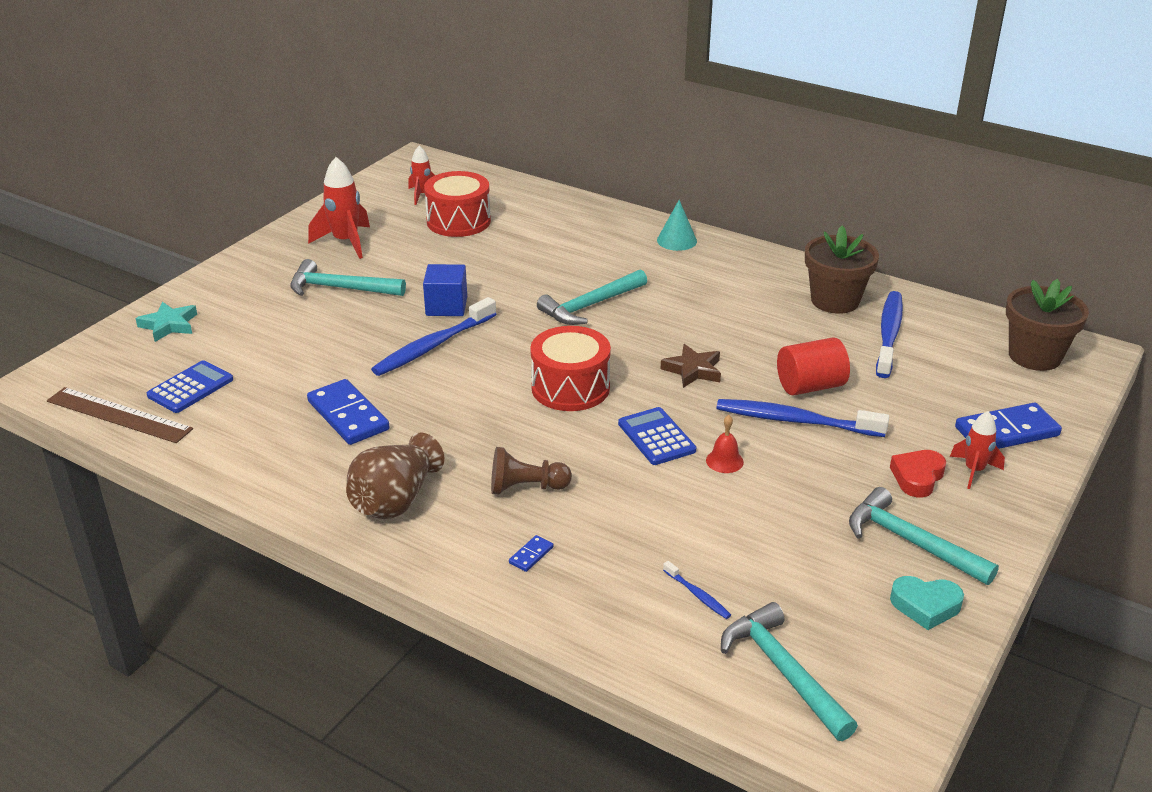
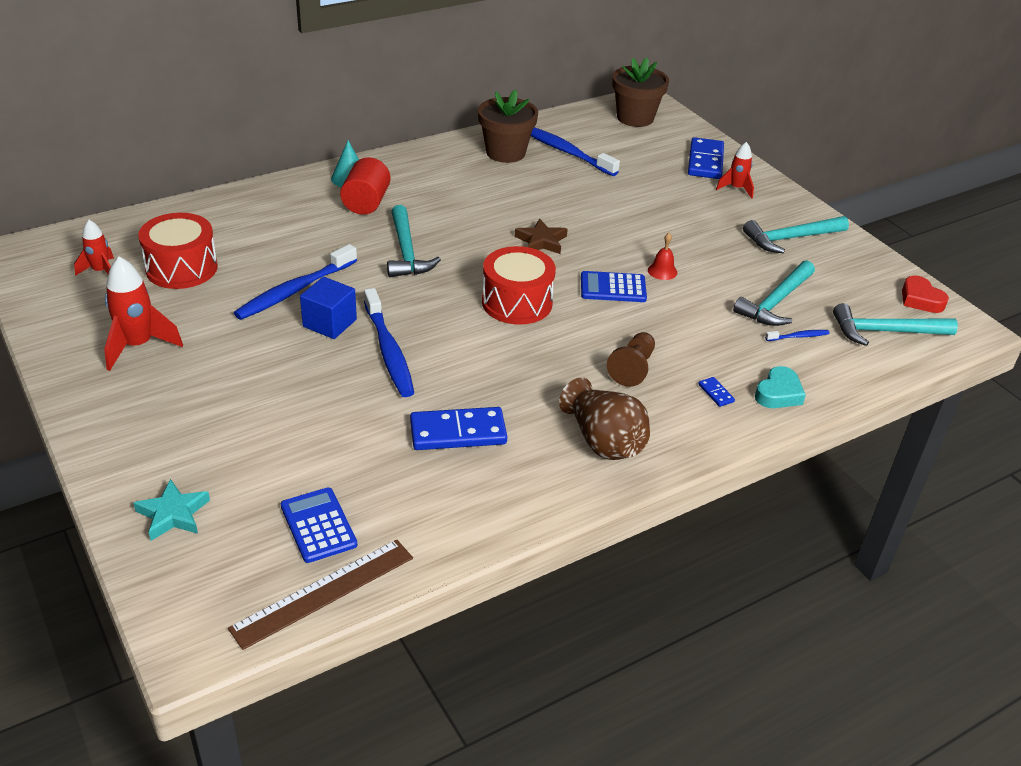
camera: 65 degrees left, 5 degrees up
(340, 288) = (228, 375): turquoise hammer -> turquoise hammer (776, 302)
(795, 421) = (637, 226): blue toothbrush -> blue toothbrush (295, 290)
(810, 386) = (602, 204): red cylinder -> red cylinder (366, 203)
(917, 477) = (729, 209): red heart -> red heart (920, 299)
(925, 606) = (851, 259): turquoise heart -> turquoise heart (778, 393)

